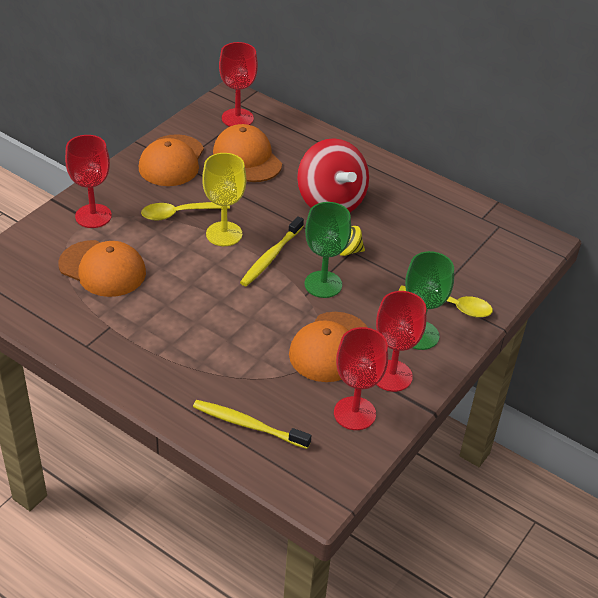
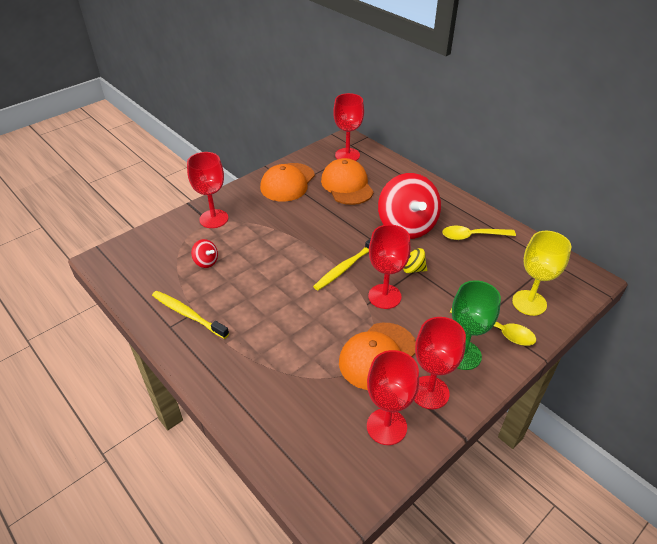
camera: 15 degrees right, 0 degrees up
(102, 269) = (206, 262): orange cap -> red spinning top
(179, 213) = (281, 223): yellow spoon -> yellow spoon (473, 236)
(224, 234) = (312, 244): yellow goblet -> yellow goblet (529, 303)
(248, 425) = (284, 423): yellow toothbrush -> yellow toothbrush (188, 314)
(323, 284) = (384, 296): green goblet -> red goblet

